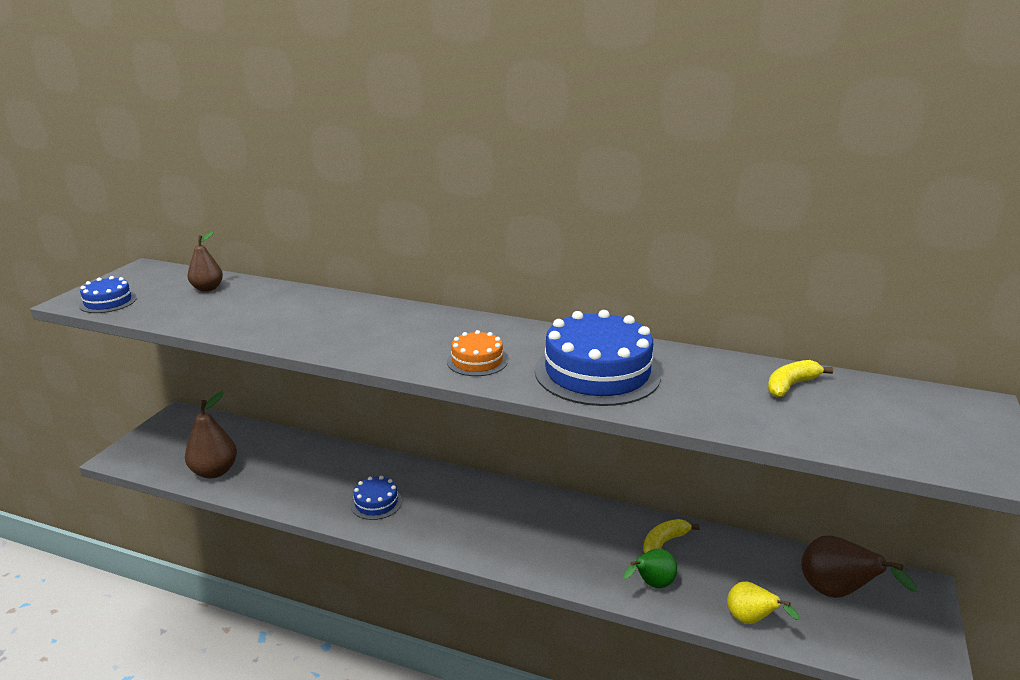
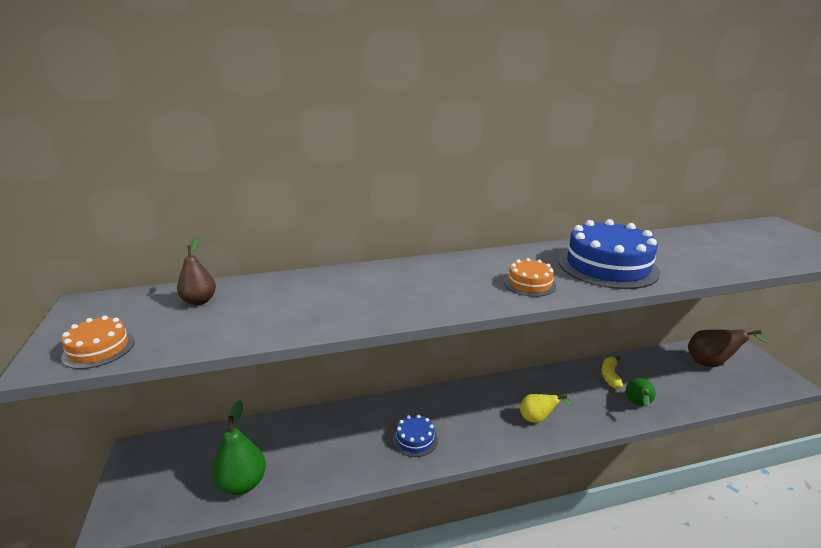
camera: 35 degrees left, 0 degrees up
(108, 302) = (99, 349): blue cake -> orange cake
(214, 471) = (242, 484): brown pear -> green pear
(751, 620) = (702, 399): yellow pear -> yellow pear (537, 419)
(791, 385) = (700, 240): yellow banana -> none

